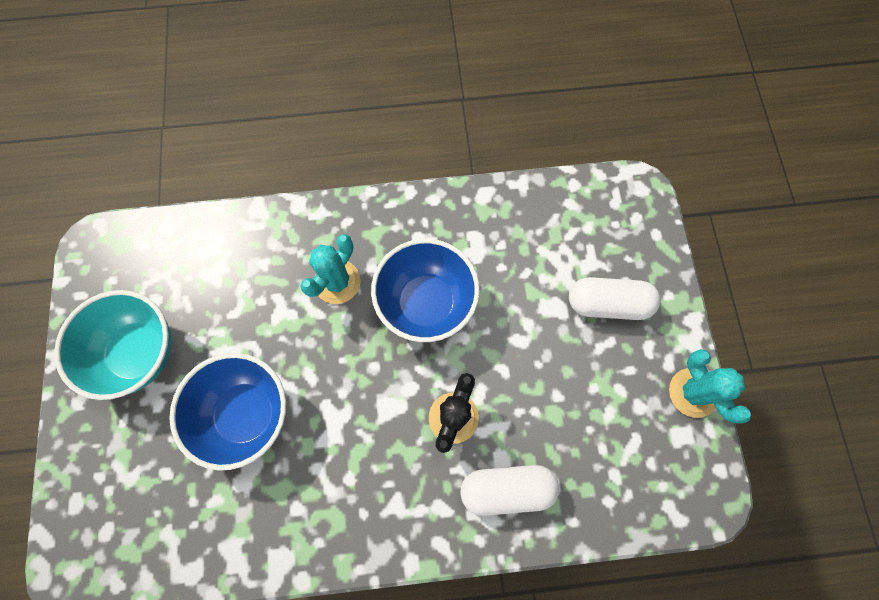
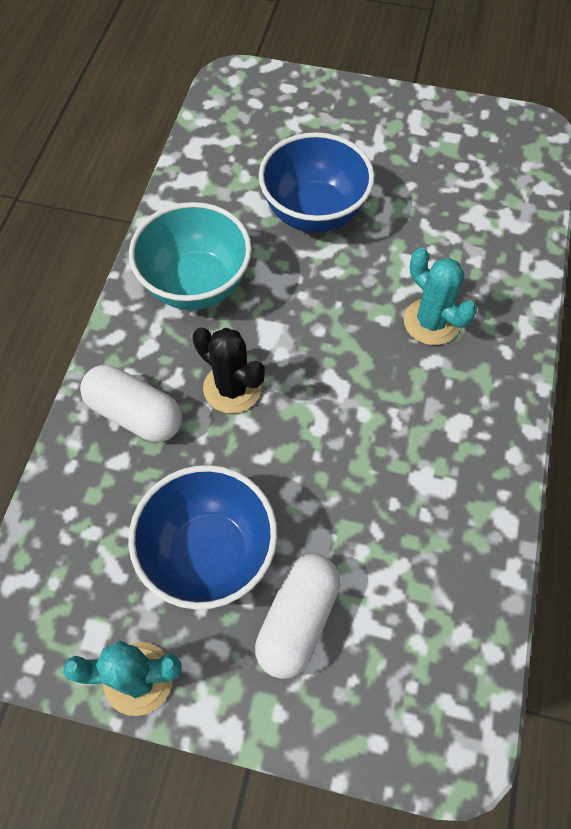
camera: 110 degrees right, 10 degrees down
(139, 353) = (408, 146): turquoise bowl -> turquoise bowl (196, 285)
(426, 303) = (374, 403): blue bowl -> blue bowl (209, 554)
(507, 489) = (135, 414): white capsule -> white capsule turned 75 degrees counterclockwise

